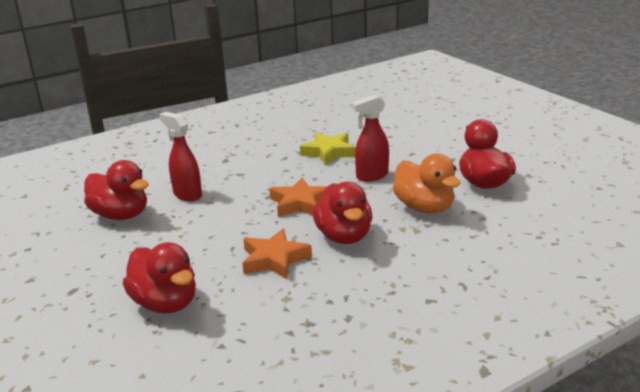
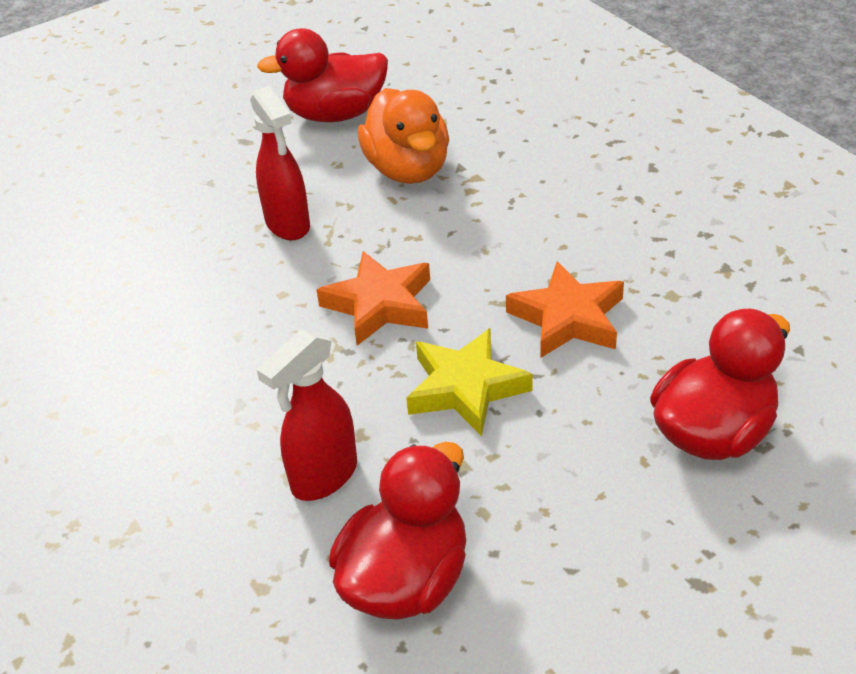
camera: 90 degrees left, 15 degrees up
(328, 152) = (173, 282): yellow star -> yellow star (466, 388)
(344, 236) = (494, 247): red duck -> none
(424, 208) = (408, 169): orange duck -> orange duck turned 105 degrees clockwise

